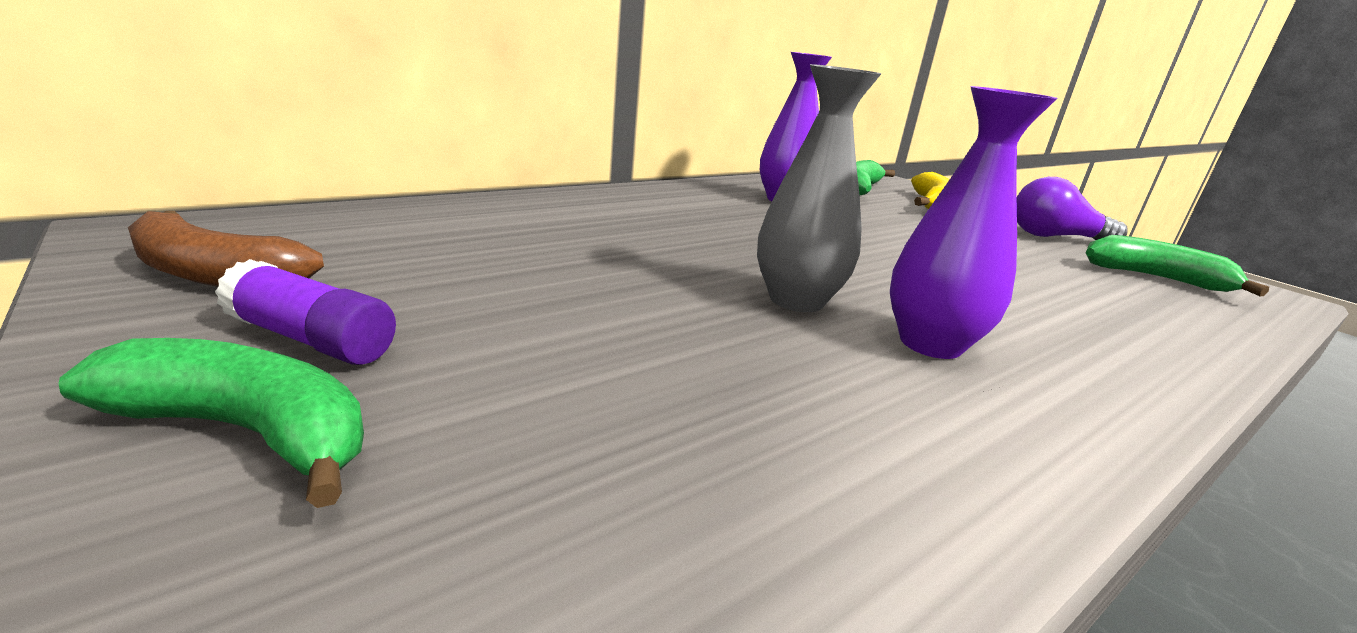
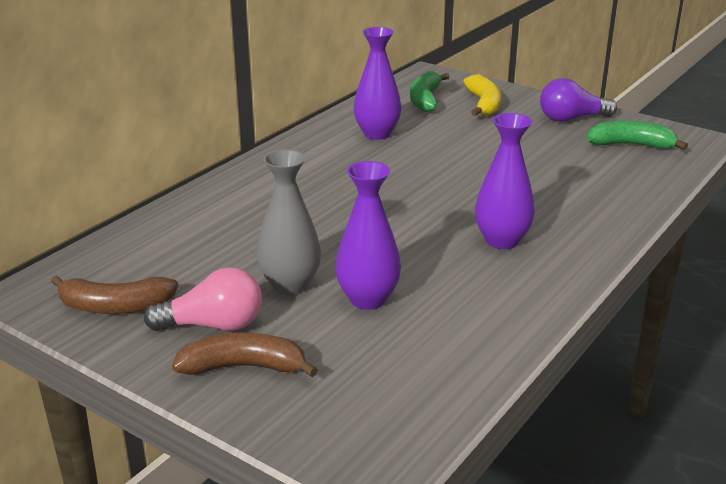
camera: 15 degrees left, 5 degrees up
(248, 432) = (244, 367): green banana -> brown banana
(312, 339) = (213, 325): purple glue stick -> pink light bulb
(629, 372) = (368, 299): none -> purple vase
(796, 300) = (424, 231): grey vase -> grey vase (290, 285)

